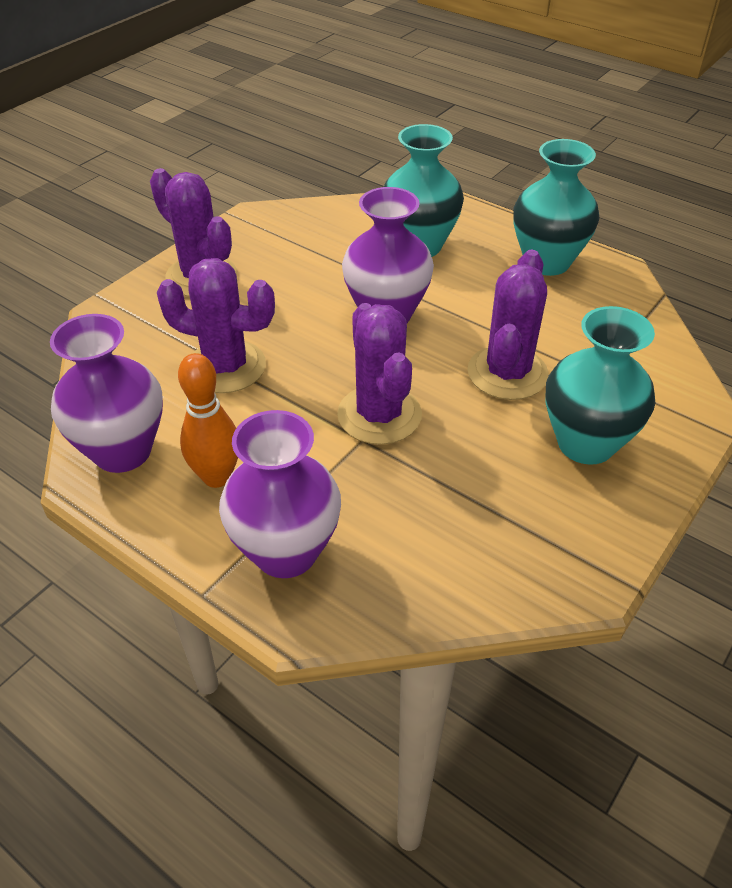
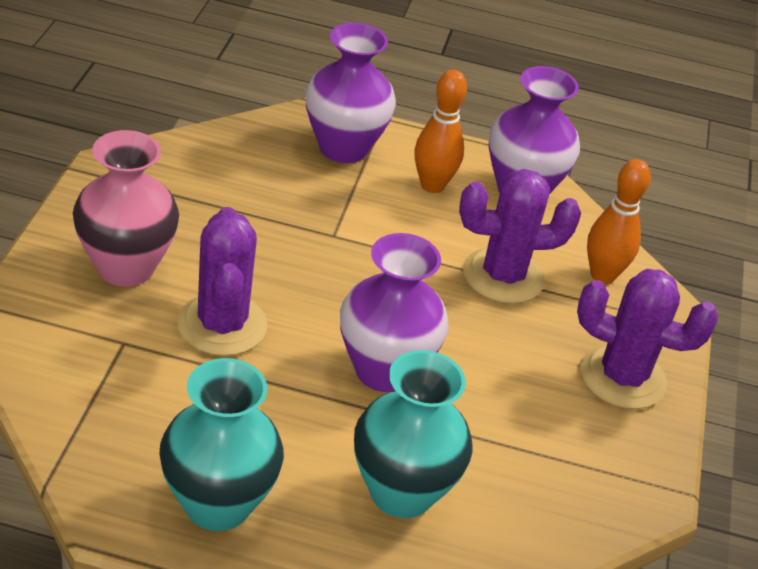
camera: 150 degrees right, 5 degrees down
(132, 350) = (602, 275): none -> orange bowling pin
(379, 415) = (330, 258): purple cactus -> none
(585, 443) = (125, 267): turquoise vase -> pink vase

